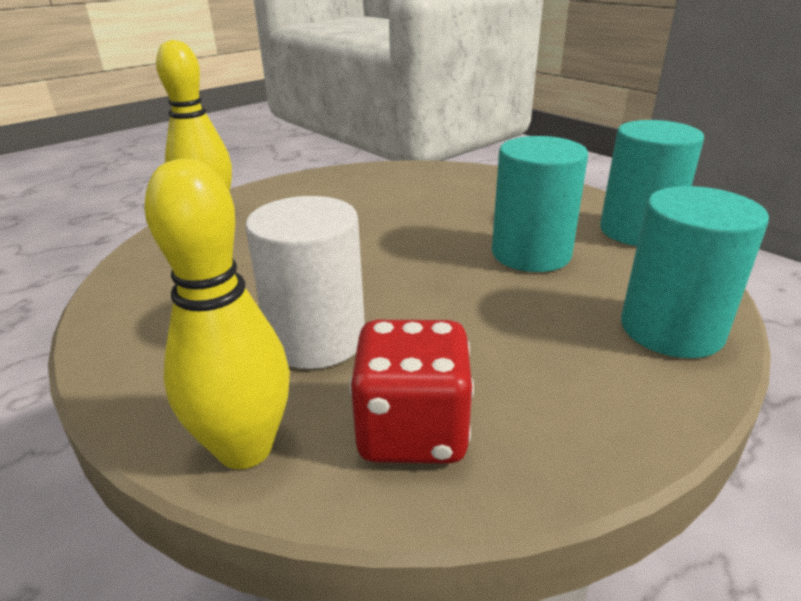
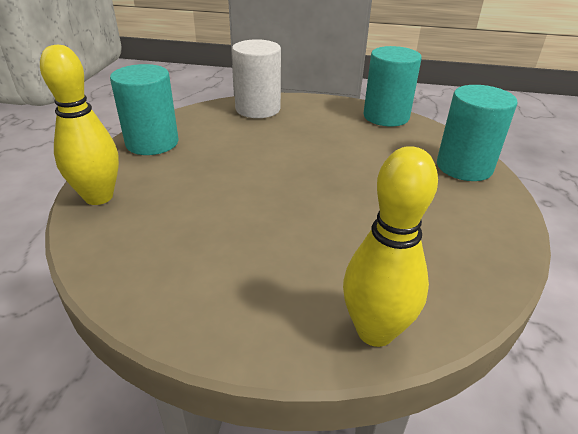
camera: 40 degrees left, 5 degrees up
(316, 339) = (317, 250): white cylinder -> white cylinder (258, 109)
(412, 431) = (435, 273): red dice -> none
(531, 253) = (355, 148): turquoise cylinder -> turquoise cylinder (152, 143)

